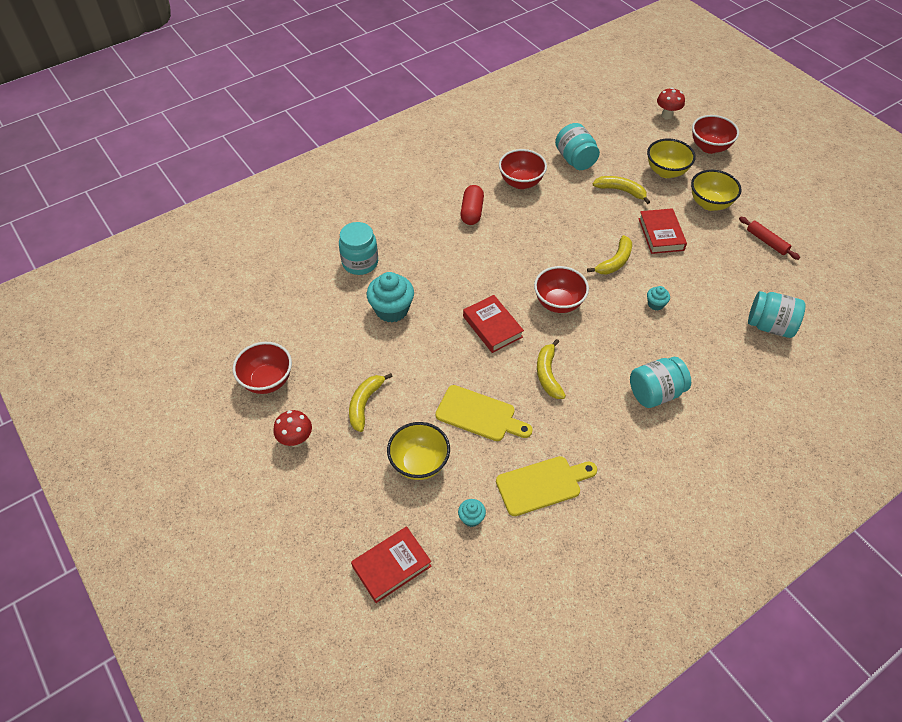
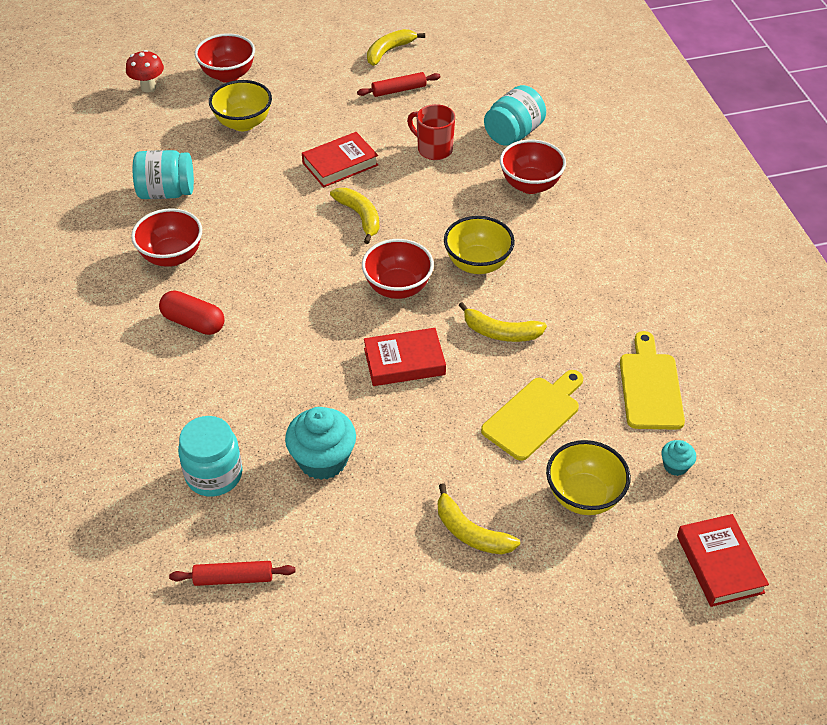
camera: 70 degrees left, 5 degrees down
(267, 381) = (381, 645): red bowl -> red bowl (530, 185)
(291, 296) = (233, 578): none -> red rolling pin
(296, 440) = (500, 629): red mushroom -> none
(621, 191) = (249, 171): yellow banana -> yellow banana (389, 51)
(655, 304) = (442, 206): turquoise cupcake -> none
(655, 393) = (563, 251): turquoise jar -> none
(661, 234) = (340, 164): red book -> red book turned 45 degrees counterclockwise
(709, 204) = (317, 109): yellow bowl -> yellow bowl (477, 264)
(714, 281) = (433, 149): none -> red mug

